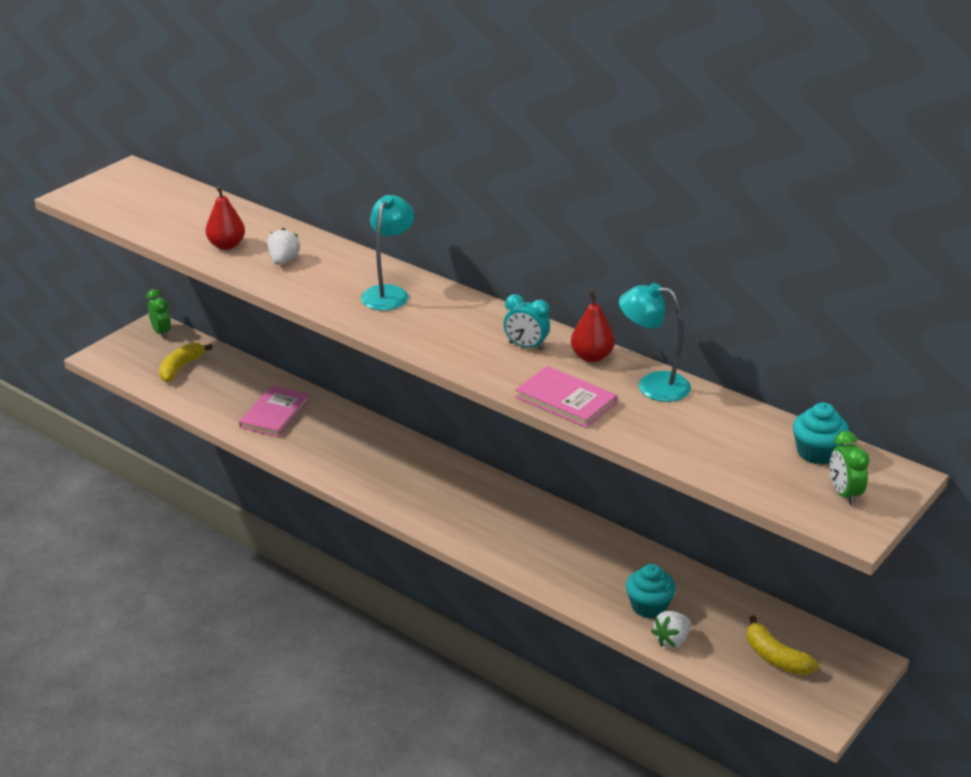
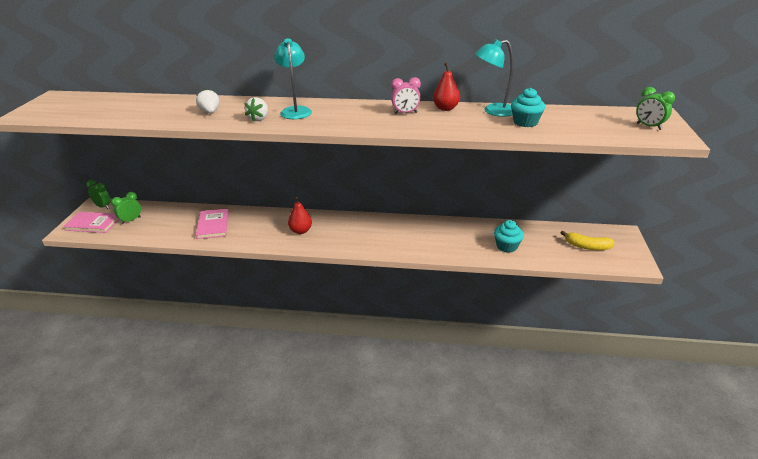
camera: 30 degrees left, 0 degrees up
(180, 368) = (131, 220): yellow banana -> green clock
(226, 245) = (162, 114): red pear -> red pear (301, 231)
(526, 346) = (405, 113): turquoise clock -> pink clock
(566, 400) = (460, 128): pink book -> pink book (93, 224)
(671, 640) = (534, 257): white strawberry -> white strawberry (259, 119)
(817, 453) = (609, 115): turquoise cupcake -> turquoise cupcake (525, 122)

